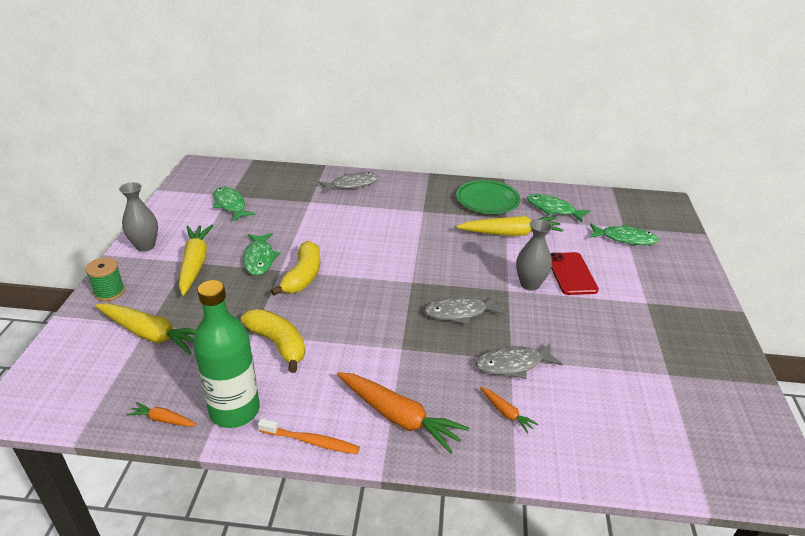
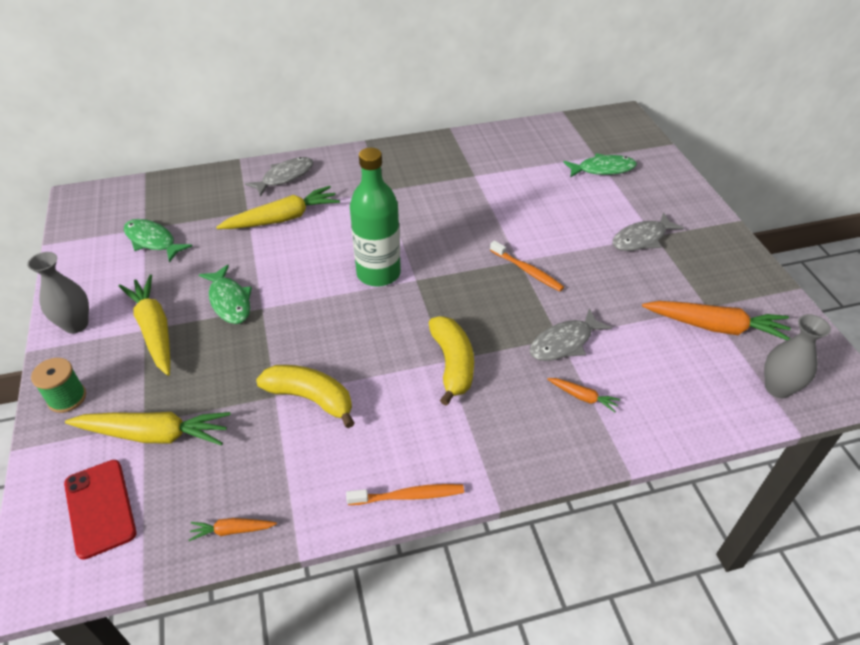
camera: 20 degrees left, 10 degrees up
(234, 410) = (307, 491): green bottle -> green bottle (378, 273)
(303, 276) = (292, 308): yellow banana -> yellow banana (452, 364)
(399, 417) = (483, 438): orange carrot -> orange carrot (715, 327)
(459, 312) = (483, 301): grey fish -> grey fish (642, 239)
(487, 200) = (445, 159): green plate -> none
(510, 233) = (488, 193): yellow carrot -> yellow carrot (283, 218)
(511, 300) = (527, 271): none -> orange toothbrush
(530, 284) = (536, 248): grey vase -> grey vase (777, 388)
(553, 209) = (517, 153): green fish -> none
(571, 274) = (570, 224): red phone -> red phone (100, 508)

